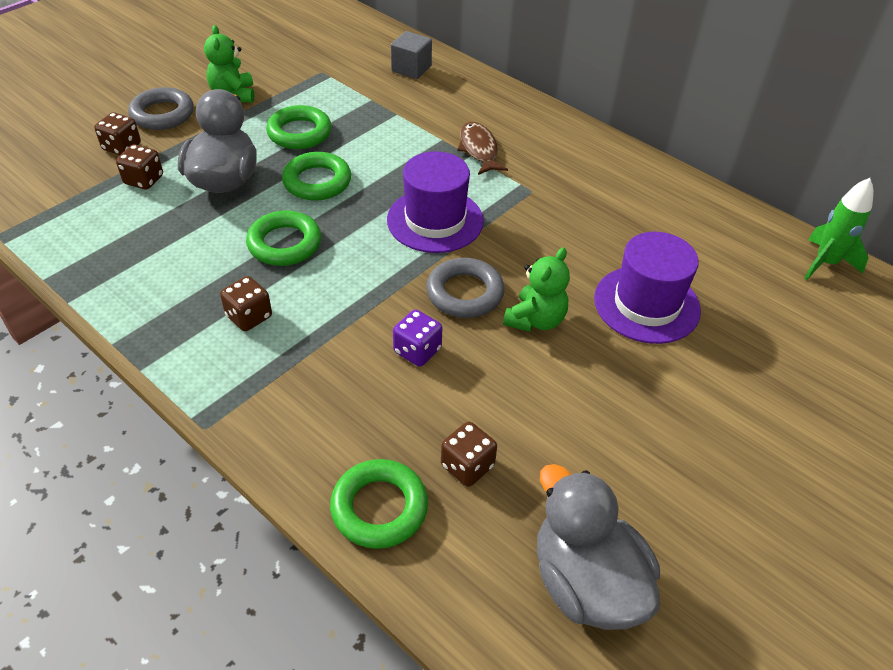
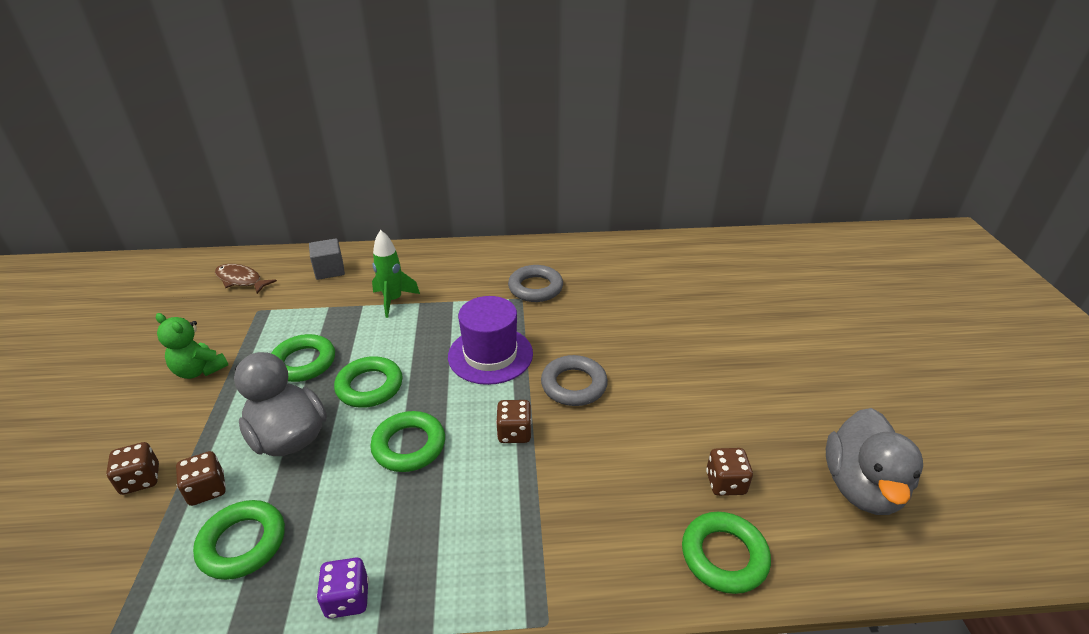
camera: 45 degrees left, 10 degrees down
(121, 228) = (242, 543): none -> green ring
(162, 114) = (146, 426): grey ring -> grey ring (535, 288)
(249, 316) = (459, 516): brown dice -> brown dice (514, 433)
(417, 351) = (600, 442): purple dice -> purple dice (347, 599)
(479, 149) = (453, 294): brown fish -> brown fish (241, 280)
(535, 320) = (633, 370): green teddy bear -> none
(586, 582) = (861, 487): grey duck -> grey duck turned 90 degrees counterclockwise
(646, 304) = (669, 318): purple hat -> none
(825, 263) = (708, 242): green rocket -> green rocket (393, 300)

